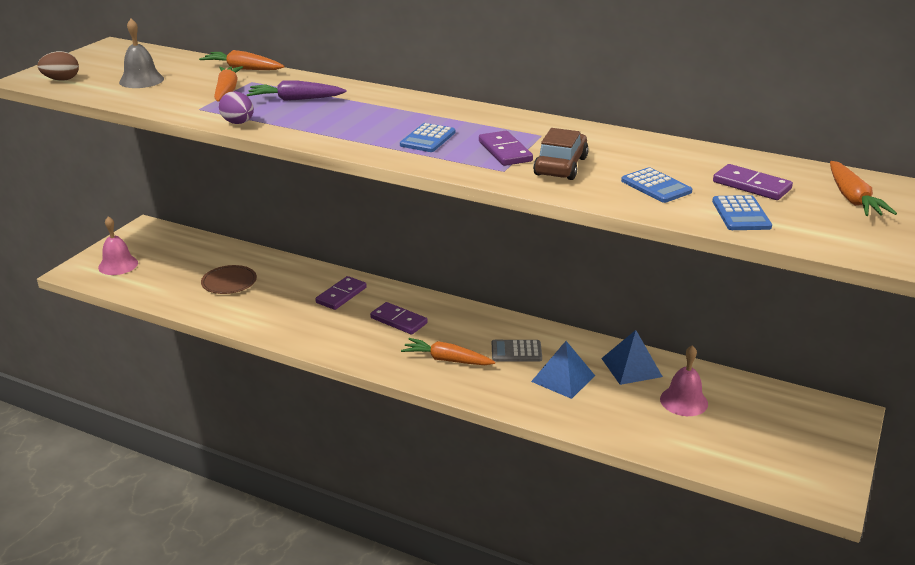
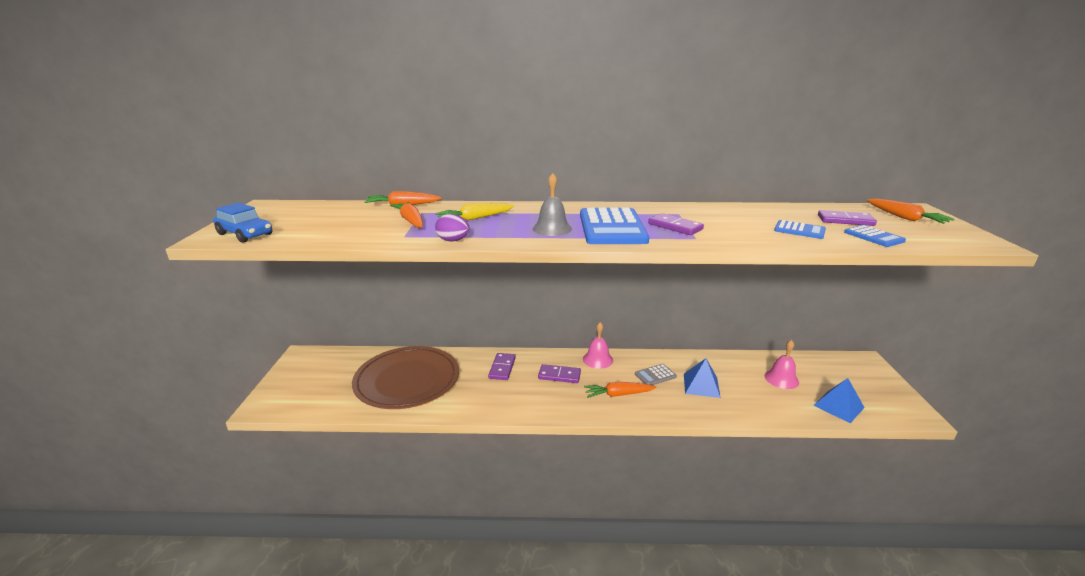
camera: 25 degrees left, 5 degrees down
(61, 80) = (245, 234): brown egg -> blue car
(118, 265) = (298, 391): pink bell -> pink bell (598, 359)
(141, 80) = (324, 224): grey bell -> grey bell (552, 229)
(229, 282) = (407, 380): brown plate -> brown plate, size x2.31
(295, 99) = (474, 218): purple carrot -> yellow carrot
(427, 139) = (612, 228): blue calculator -> blue calculator, size x2.02
(561, 166) = (724, 229): brown car -> none
(631, 367) = (731, 366): blue pyramid -> blue pyramid (838, 406)

